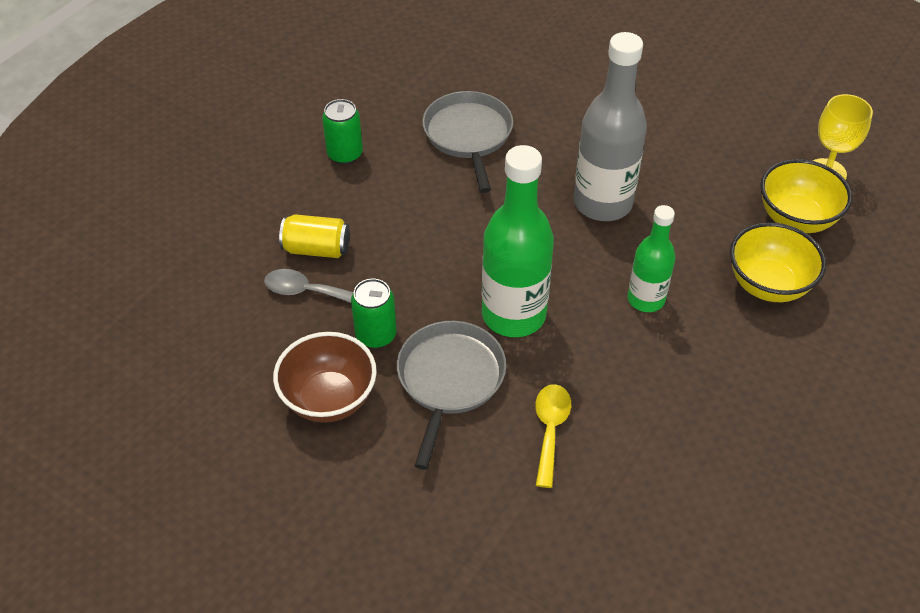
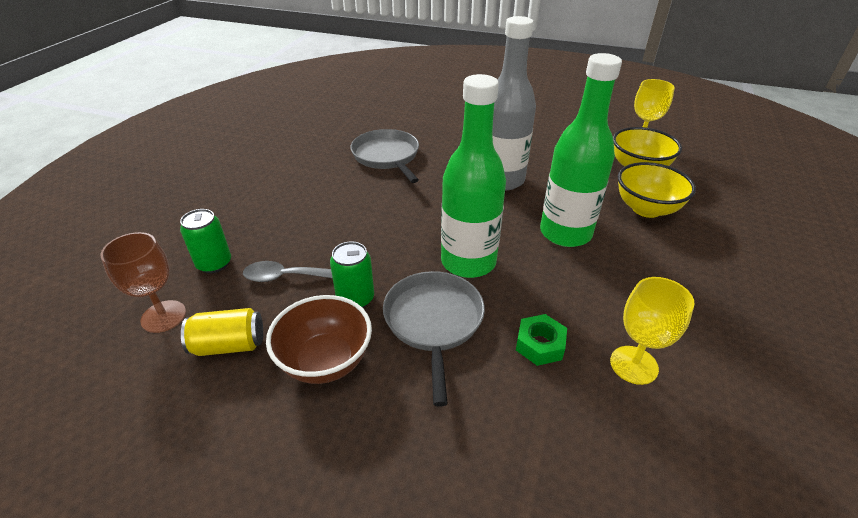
camera: 15 degrees left, 10 degrees down
(180, 314) = (163, 316): none -> brown goblet
(317, 249) = (286, 244): yellow can -> yellow can (229, 345)
(345, 154) = (295, 180): green can -> green can (214, 263)
(550, 430) = (540, 345): yellow spoon -> green nut
(637, 473) = (634, 365): none -> yellow goblet
(646, 299) = (565, 233): green bottle -> green bottle, size x1.69

